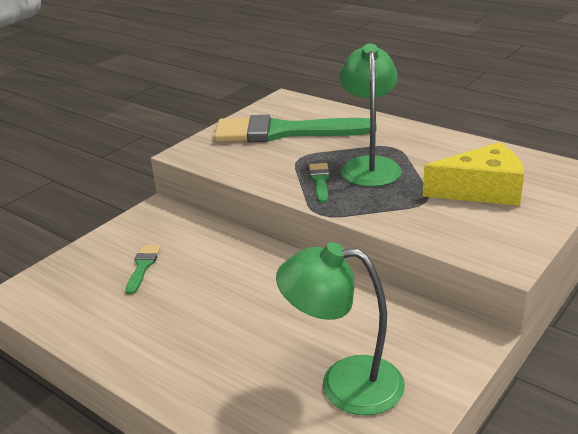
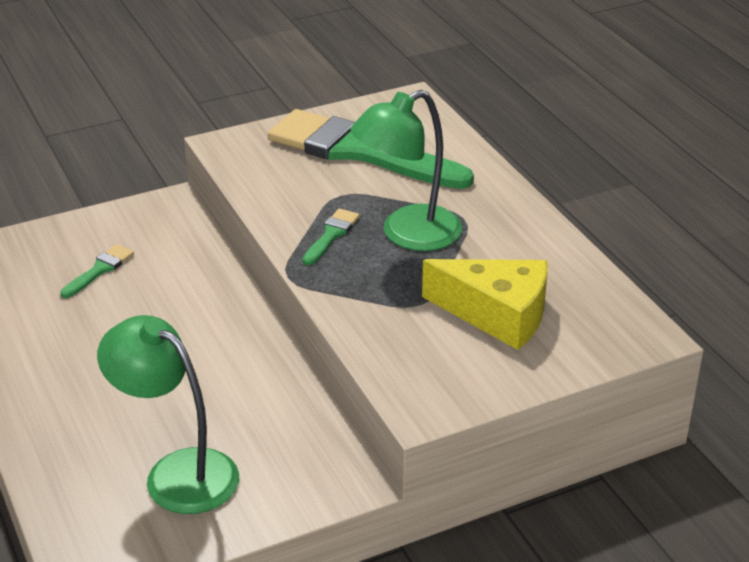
camera: 25 degrees right, 5 degrees up
(369, 166) = (407, 234): green lamp -> green lamp turned 150 degrees counterclockwise

